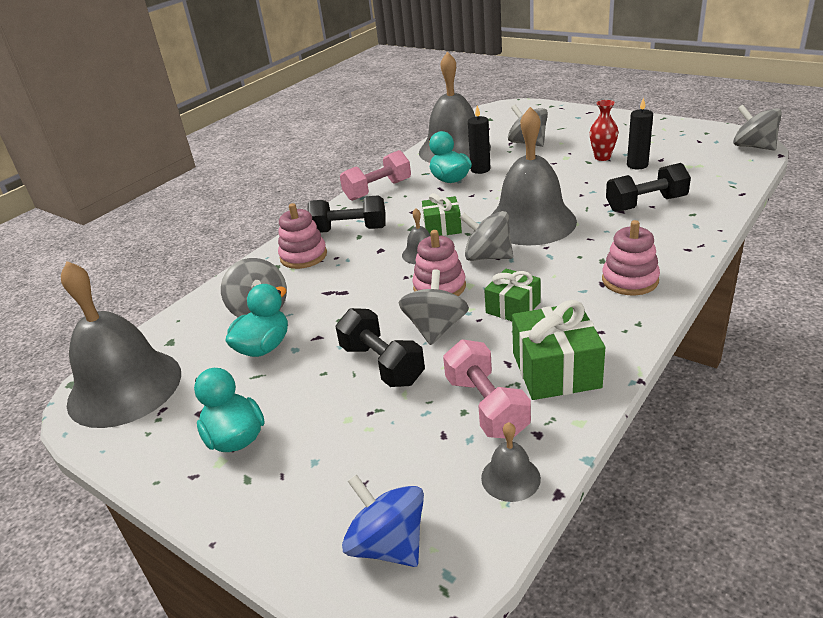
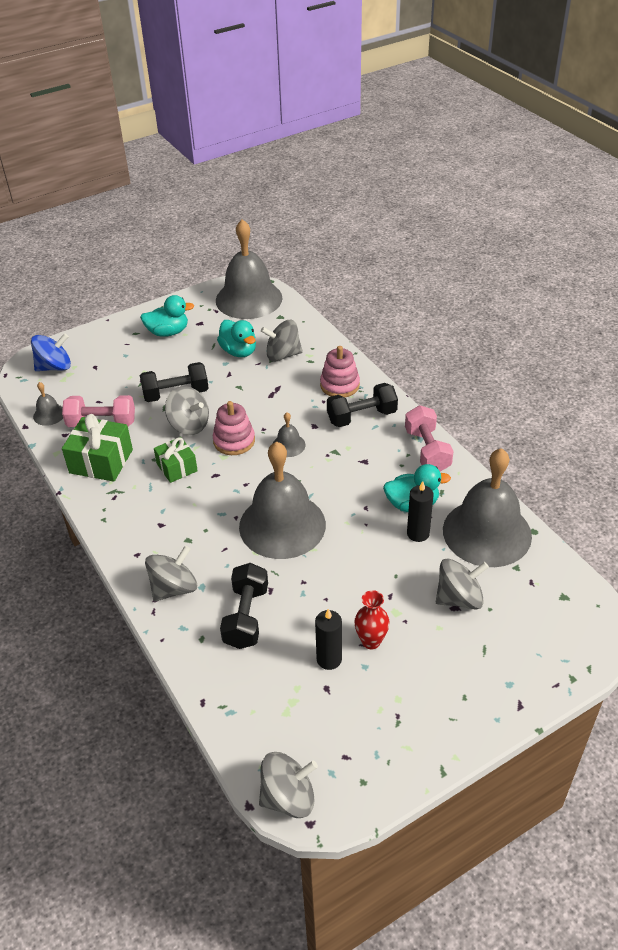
camera: 110 degrees right, 10 degrees up
(349, 230) = (361, 417): black dumbbell -> black dumbbell turned 45 degrees clockwise
(442, 227) = (320, 469): green gift -> none
(487, 257) = (251, 479): grey spinning top -> grey spinning top (174, 588)
(630, 280) = (150, 541): pink stacking toy -> none

